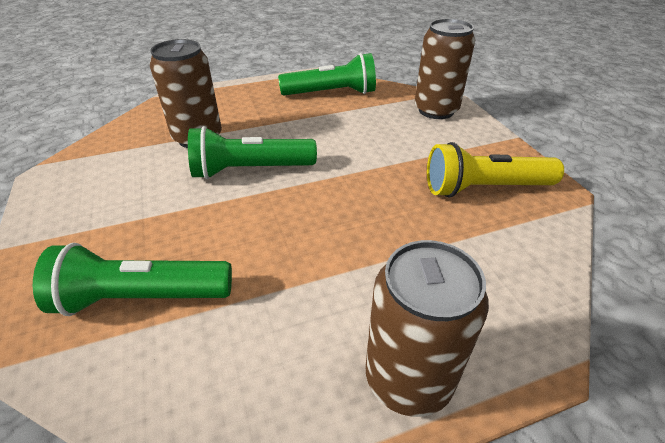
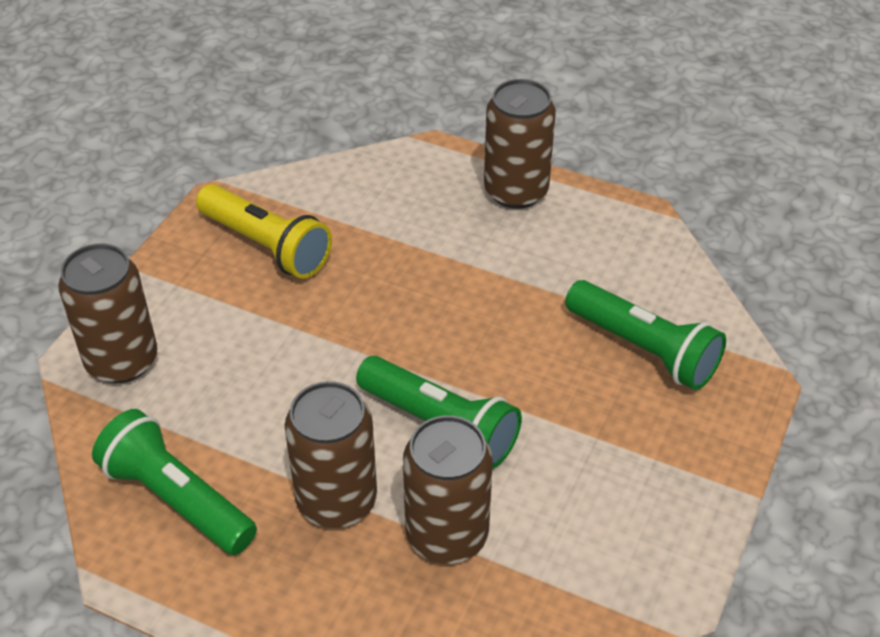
camera: 135 degrees left, 5 degrees up
(265, 122) = (337, 501): none -> brown can

